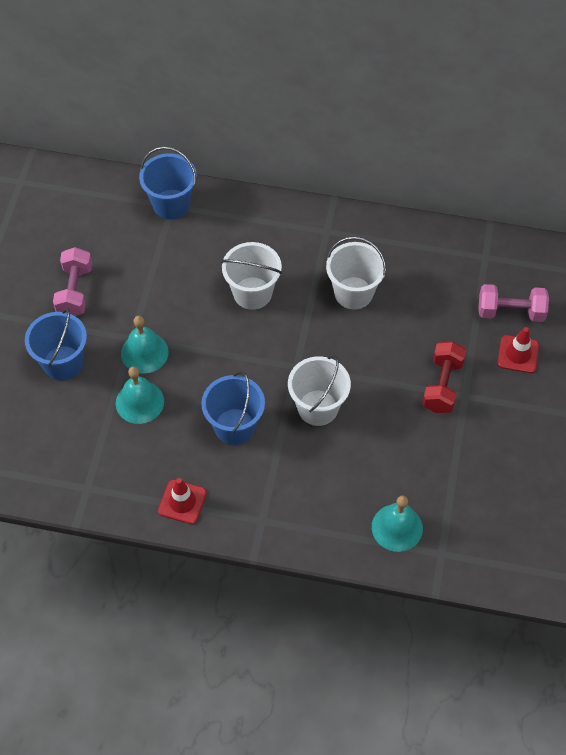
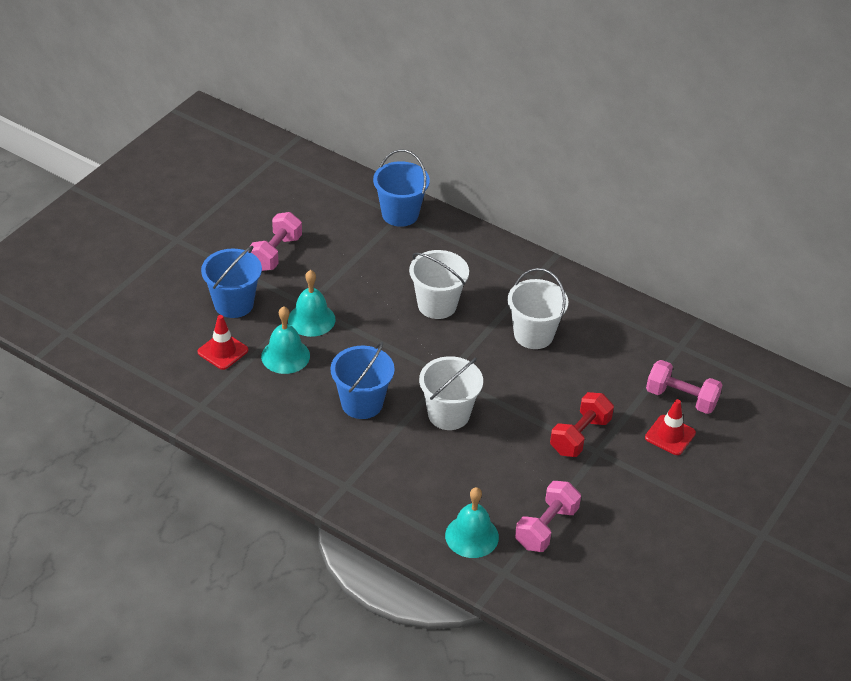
camera: 20 degrees right, 15 degrees down
(182, 502) = (280, 446): red traffic cone -> red traffic cone (223, 351)
(456, 492) = (546, 527): none -> pink dumbbell

